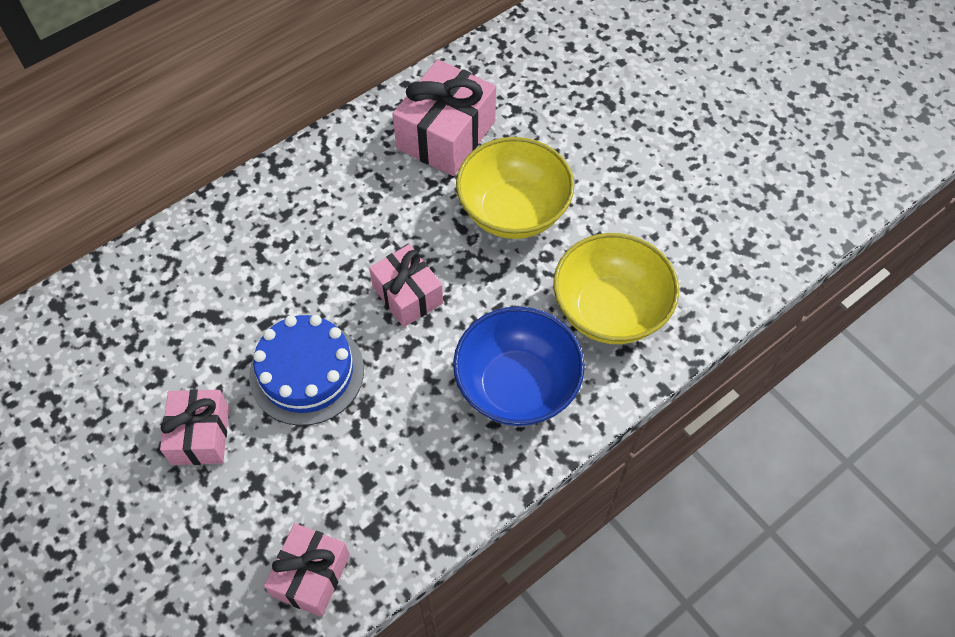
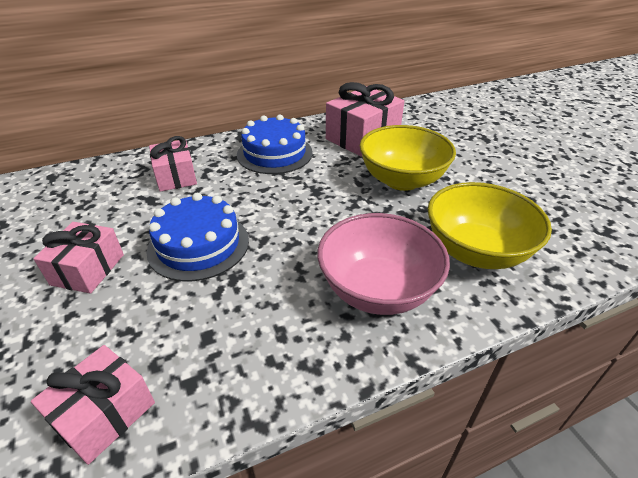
camera: 15 degrees right, 20 degrees down
(337, 194) = (274, 153): none -> blue cake
(407, 295) = (302, 212): pink gift -> pink gift (176, 177)
(516, 386) = (377, 290): blue bowl -> pink bowl

